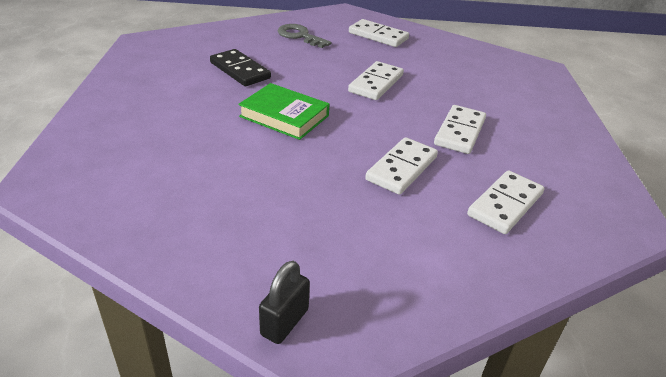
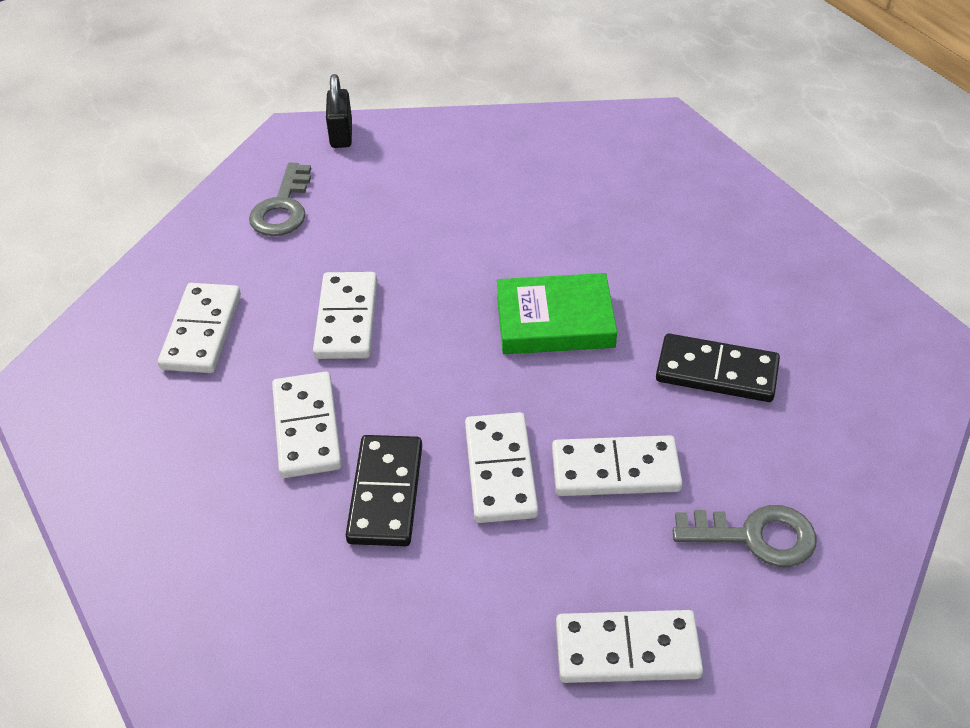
camera: 150 degrees right, 10 degrees up
(327, 65) = (615, 470): none -> white domino
(395, 269) = (282, 208): none -> grey key
(435, 97) = (386, 493): none -> black domino

